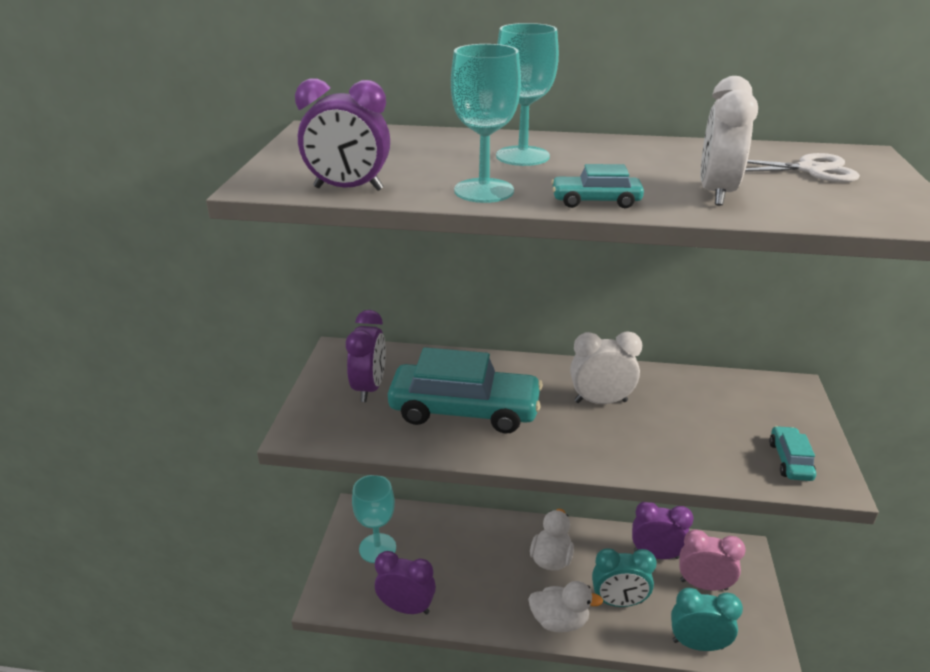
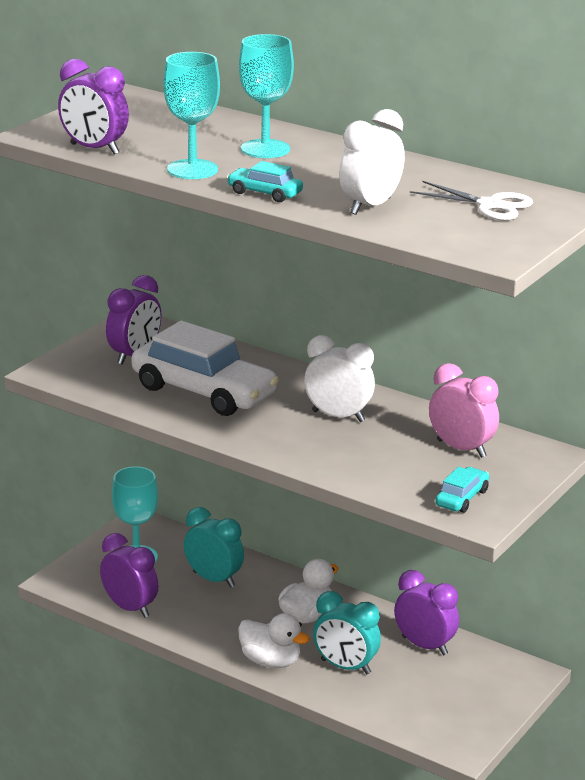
camera: 25 degrees right, 5 degrees down
(464, 410) = (203, 392): turquoise car -> white car
(697, 644) = (395, 719): turquoise clock -> turquoise clock (214, 579)
(703, 584) = (451, 682): pink clock -> pink clock (461, 449)

